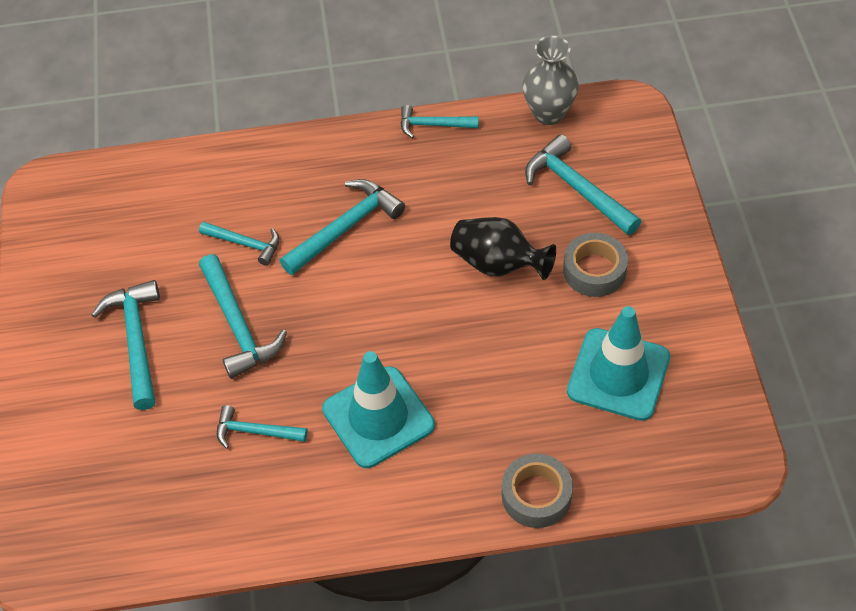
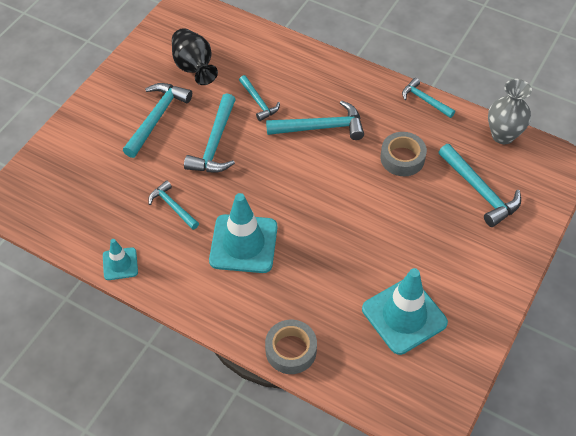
camera: 35 degrees right, 0 degrees up
(254, 541) = (120, 264): none -> turquoise traffic cone
(498, 264) = (390, 204): black vase -> black vase (194, 67)
(577, 189) = (479, 190): turquoise hammer -> turquoise hammer turned 150 degrees clockwise
(594, 270) = (446, 245): grey tape -> grey tape (402, 158)

